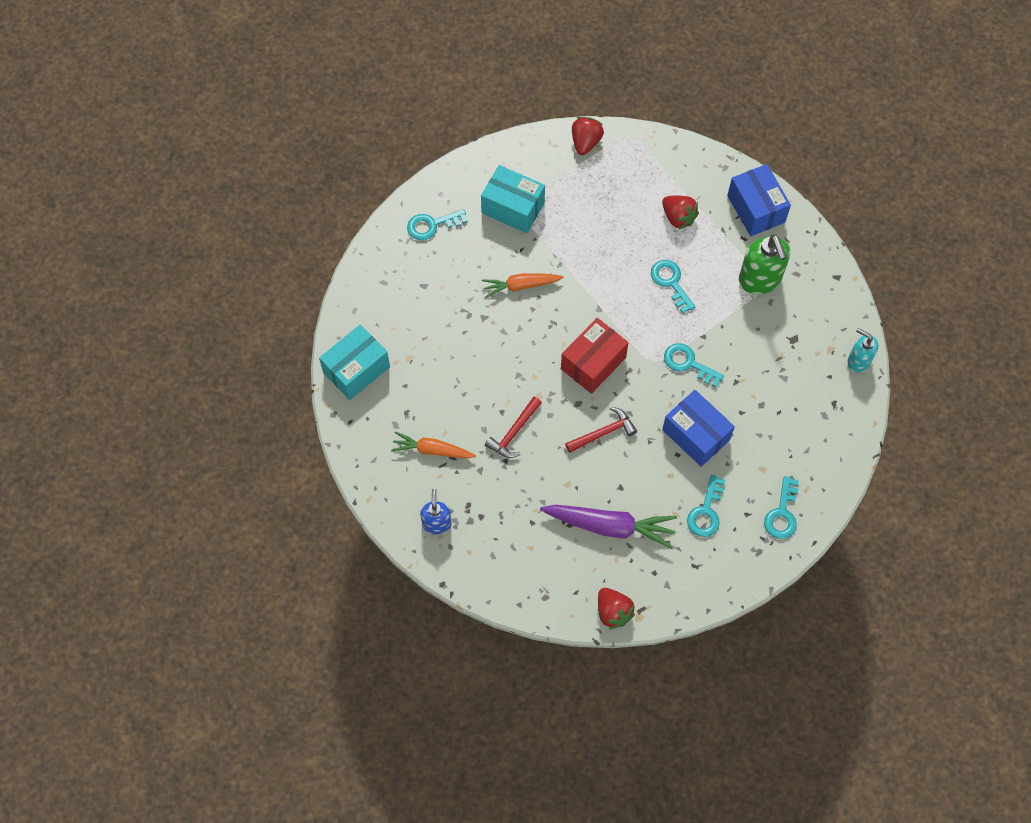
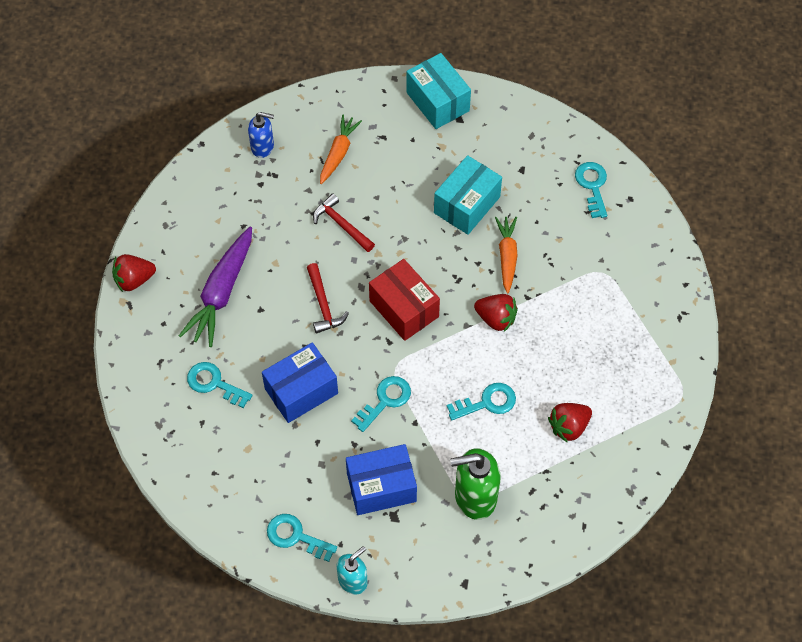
camera: 100 degrees right, 5 degrees down
(513, 208) = (603, 263): turquoise box -> turquoise box (466, 205)
(585, 142) = (680, 349): red strawberry -> red strawberry (496, 318)
(756, 209) = (569, 513): blue box -> blue box (381, 487)
(782, 513) = (193, 457): turquoise key -> turquoise key (296, 536)

